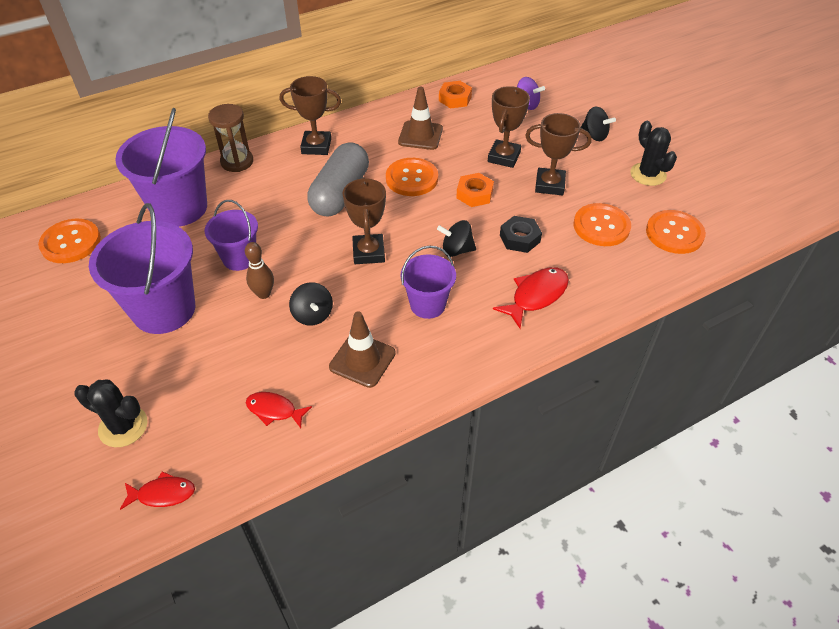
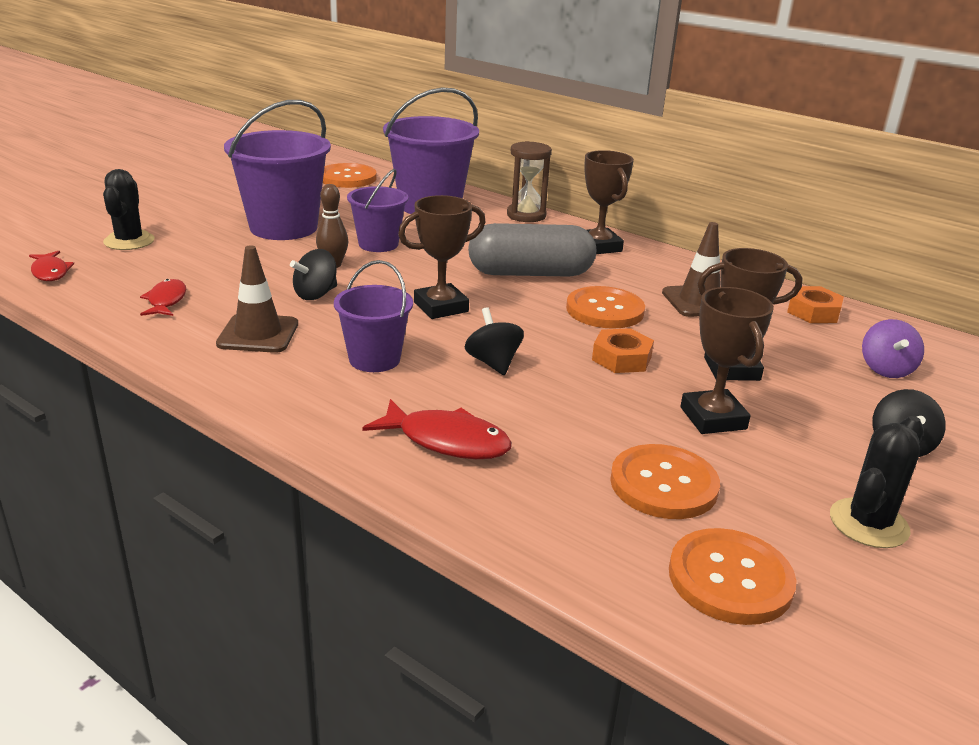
camera: 65 degrees right, 20 degrees down
(520, 238) = (561, 409): black nut -> none

